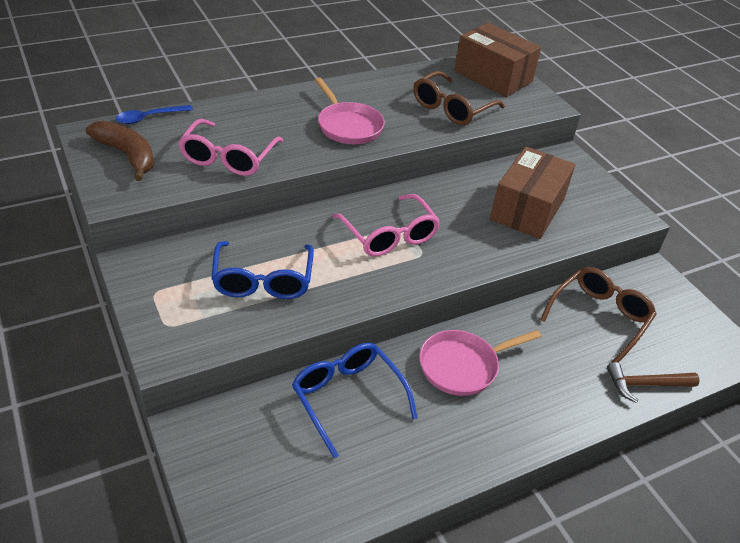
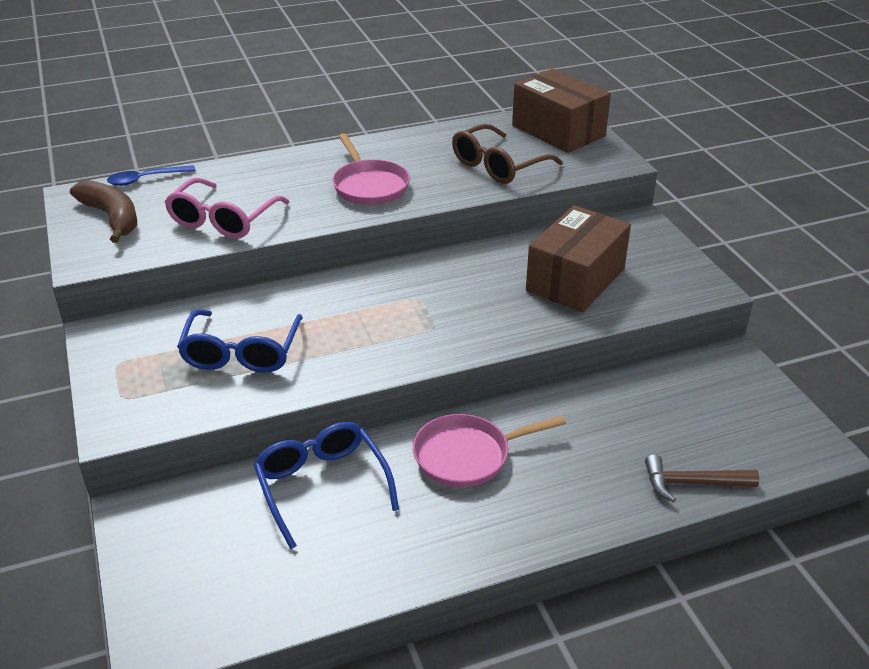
camera: 10 degrees right, 5 degrees down
(389, 235) = (400, 307): pink glasses -> none
(599, 317) = (651, 406): brown glasses -> none

